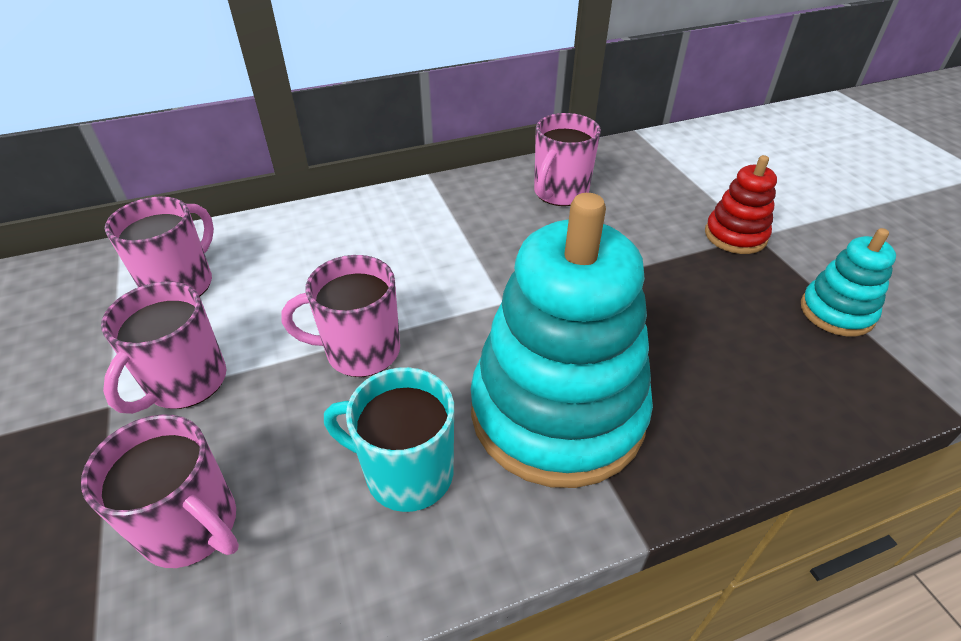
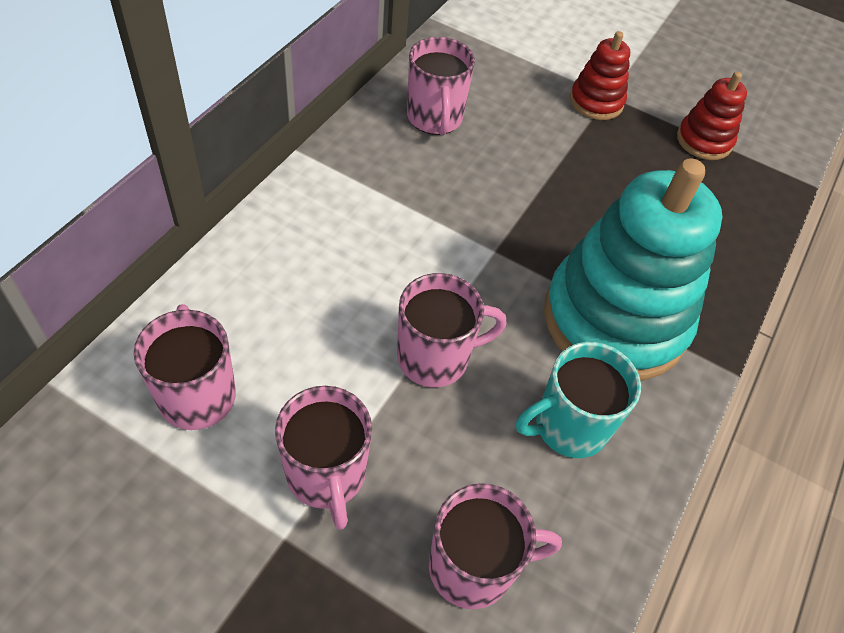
camera: 45 degrees left, 10 degrees up
(360, 351) = (435, 358): pink mug -> pink mug turned 150 degrees counterclockwise
(836, 312) = (704, 141): turquoise stacking toy -> red stacking toy

